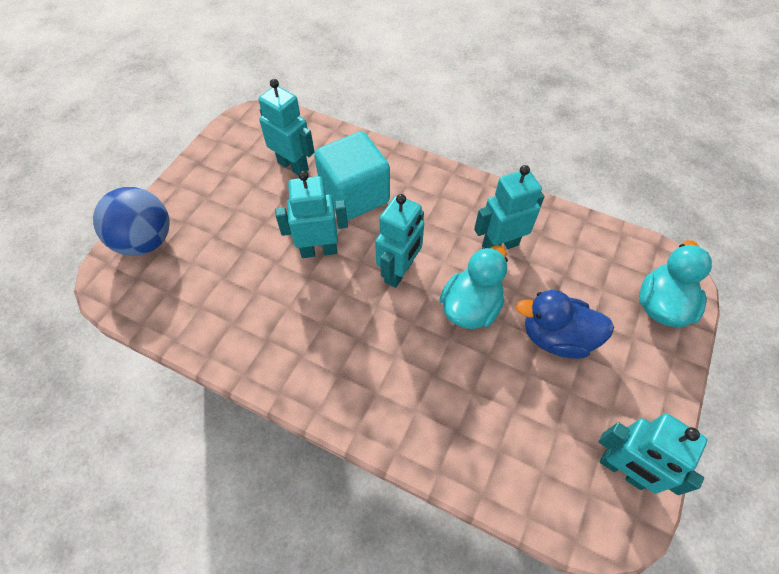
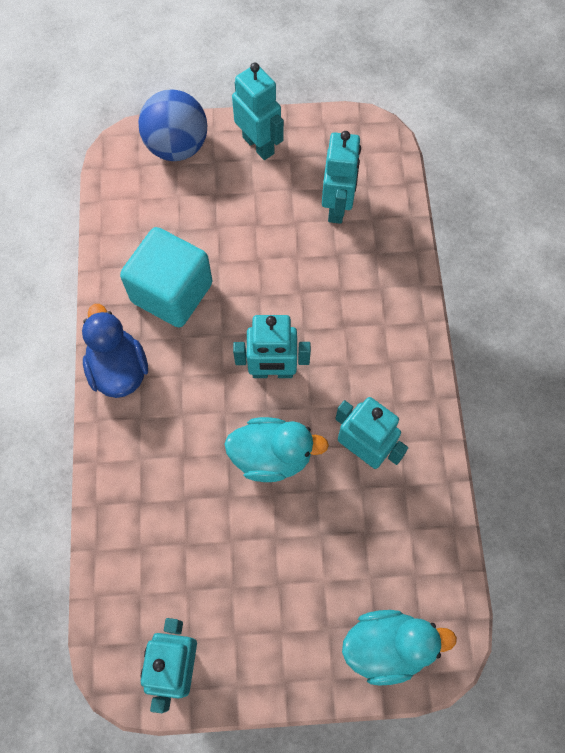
camera: 60 degrees right, 10 degrees up
(319, 250) = (253, 289): turquoise robot -> turquoise robot (258, 145)
(354, 195) = (337, 283): turquoise cube -> turquoise cube (172, 292)
(556, 337) = (284, 552): blue duck -> blue duck (119, 369)

